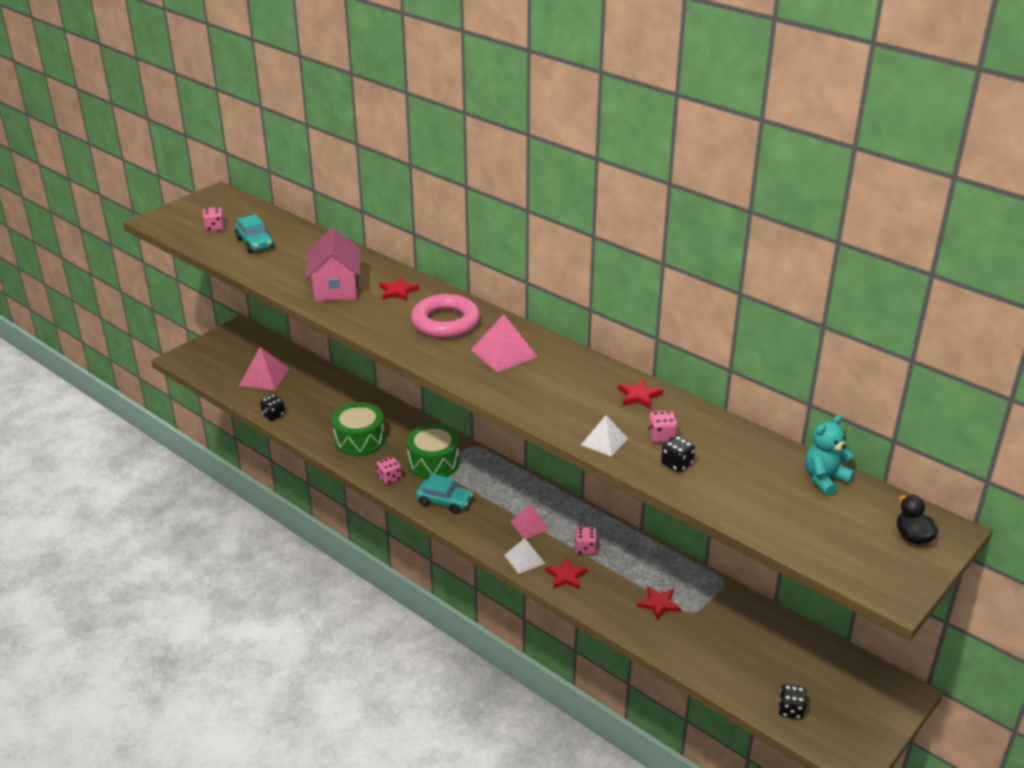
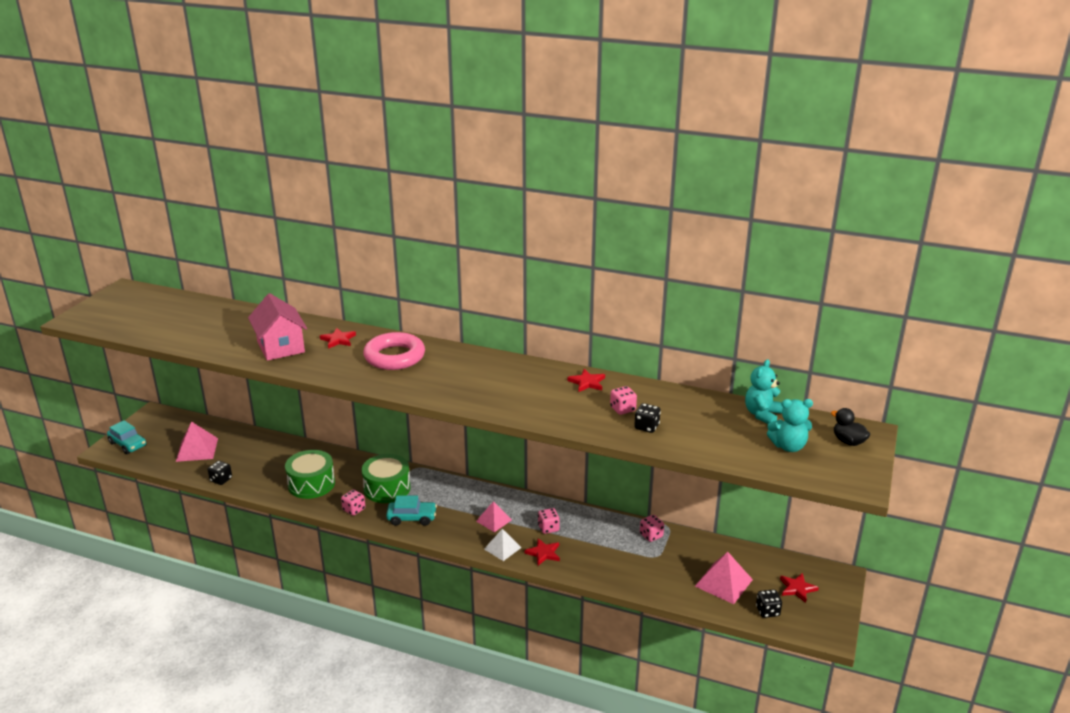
camera: 20 degrees left, 5 degrees down
(214, 228) = (136, 317): pink dice -> pink dice (651, 535)
(255, 243) = (183, 323): turquoise car -> turquoise car (128, 444)
(504, 353) = (458, 371): pink pyramid -> pink pyramid (723, 582)
(604, 441) = (580, 422): white pyramid -> none
(659, 604) = (628, 556): red star -> red star (797, 588)
(833, 526) = (788, 446): none -> turquoise teddy bear

